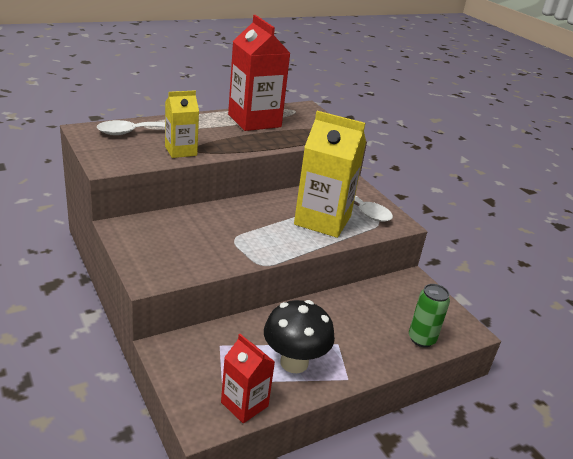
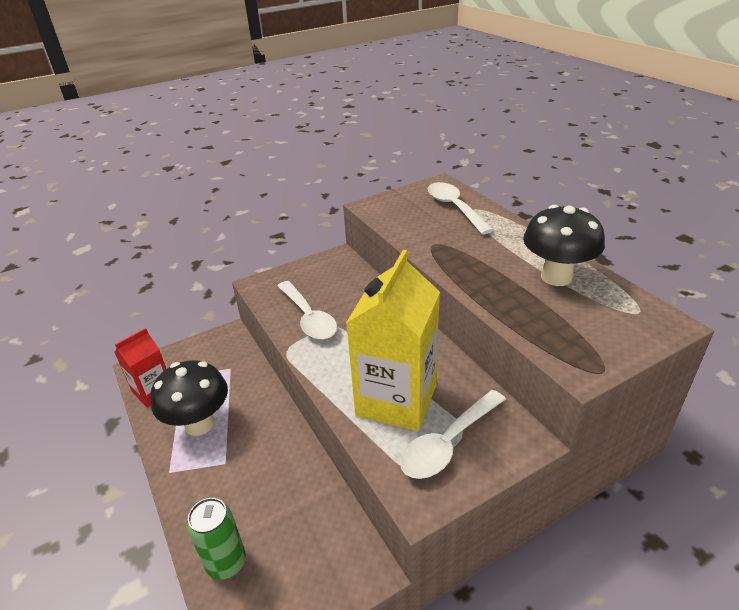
camera: 95 degrees right, 5 degrees up
(181, 151) = (424, 237): yellow carton -> none
(218, 250) = (308, 318): none -> white spoon
(254, 121) = (556, 277): red carton -> black mushroom

